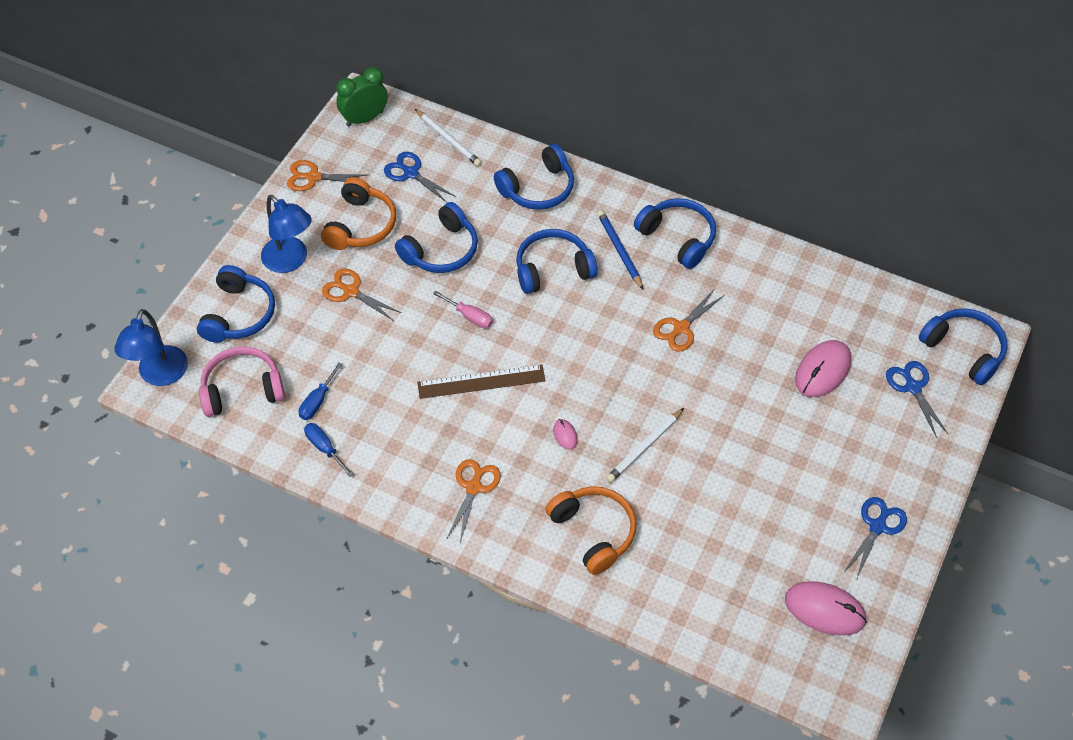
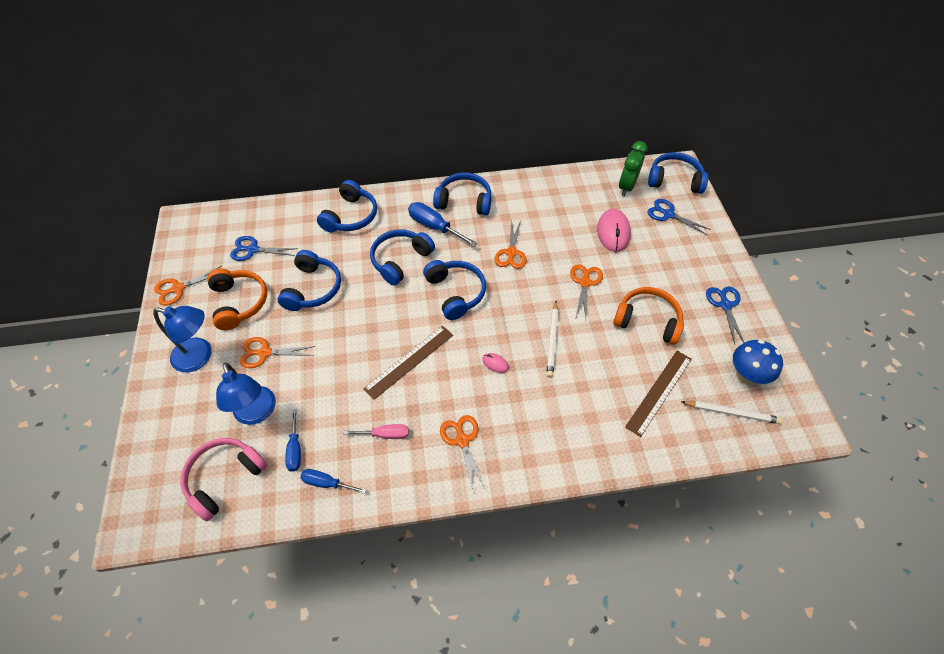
camera: 35 degrees left, 0 degrees up
(160, 375) = (141, 511): blue lamp -> blue lamp (257, 413)
(239, 314) = (182, 420): blue headphones -> blue headphones (456, 293)
(364, 118) = (192, 231): green clock -> green clock (626, 187)
(448, 140) = (265, 216): white pencil -> white pencil (731, 413)
(470, 316) = (367, 321): pink screwdriver -> pink screwdriver (385, 434)
(594, 532) = (568, 418): orange headphones -> orange headphones (647, 320)
(619, 250) = (434, 227): blue pencil -> blue screwdriver
(712, 566) = (659, 392): none -> brown ruler
(735, 408) = (585, 283): none -> orange scissors
(825, 610) = (746, 376): pink mouse -> blue mushroom

